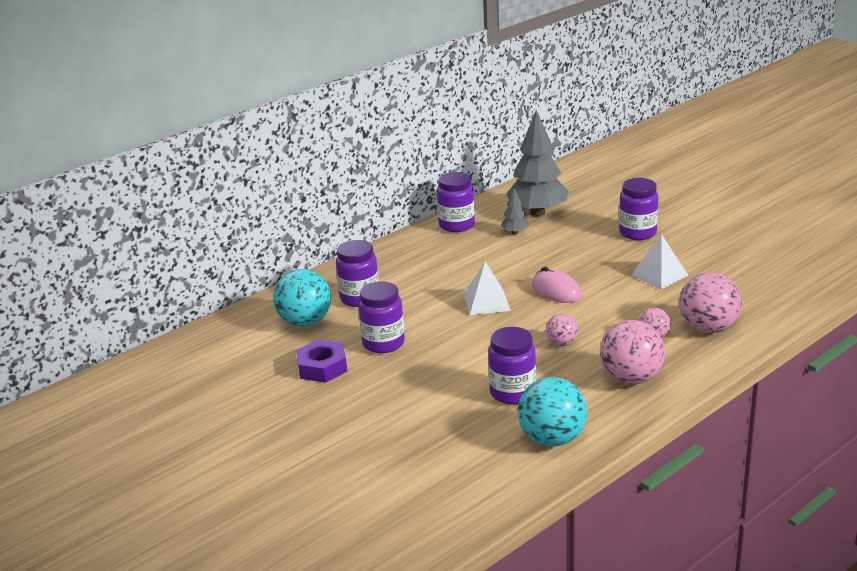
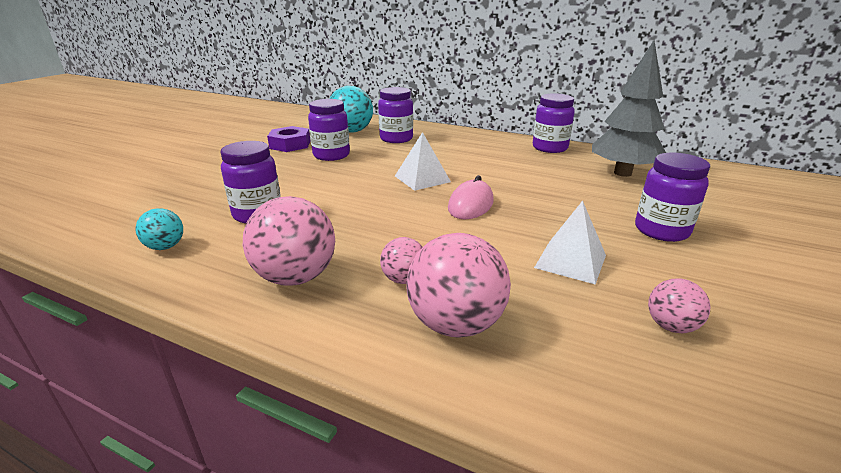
camera: 65 degrees right, 0 degrees up
(514, 232) = (568, 170): grey tree -> none
(552, 439) = (165, 247): turquoise ball -> turquoise ball, size x0.53
(561, 343) = (362, 223): pink ball -> pink ball (671, 326)

